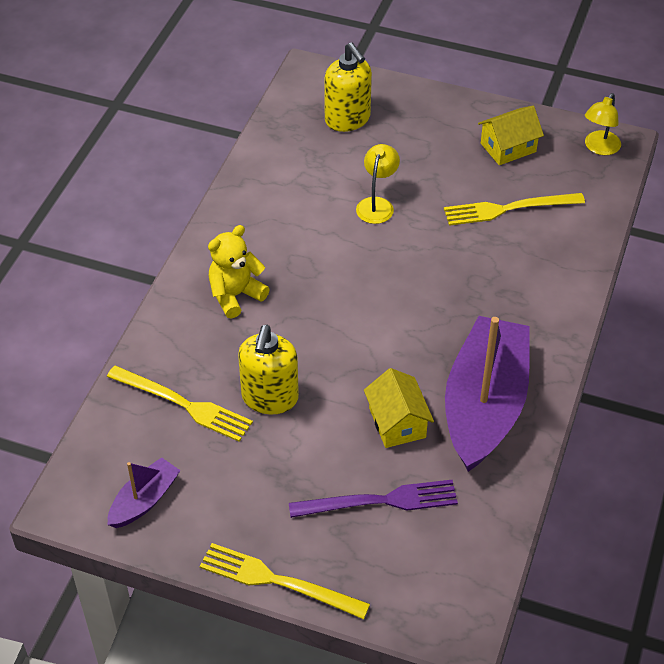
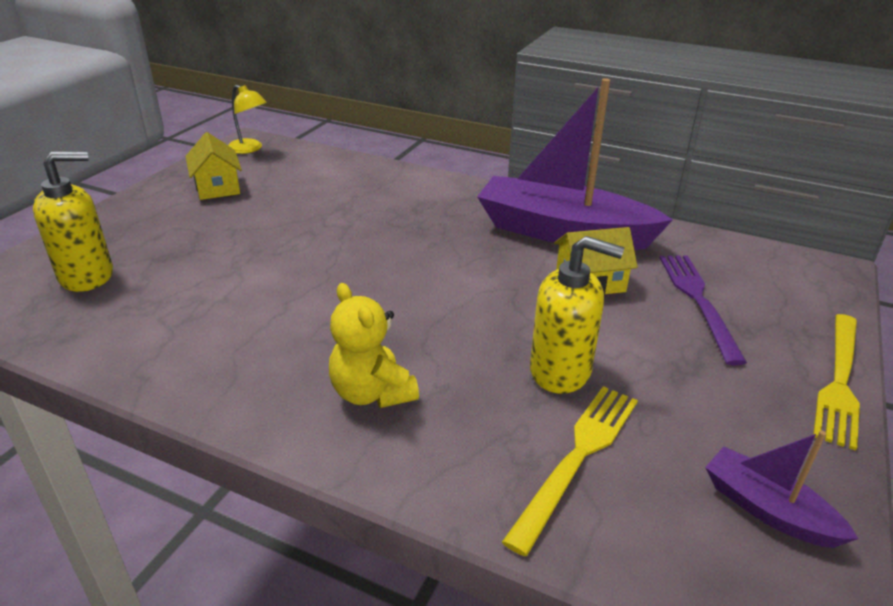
camera: 85 degrees left, 15 degrees down
(377, 204) = (255, 267): yellow lamp -> none
(508, 209) = (305, 195): yellow fork -> none

